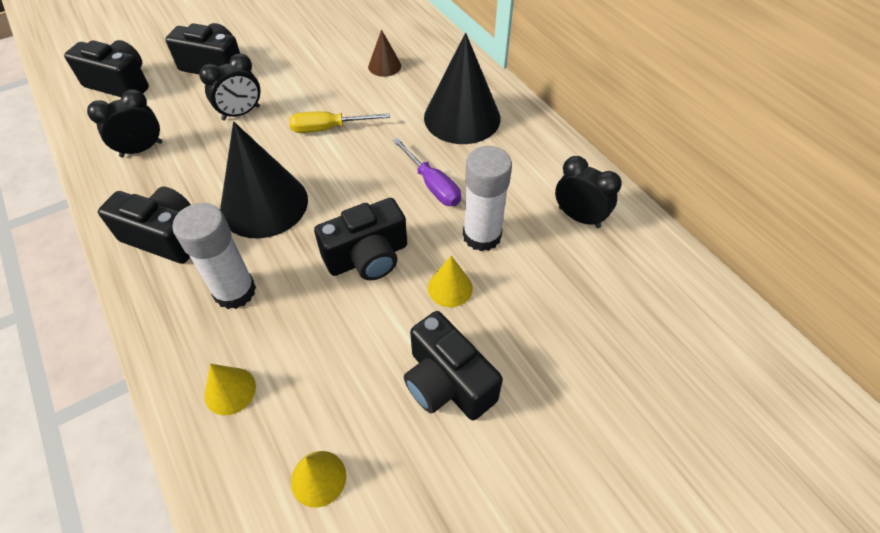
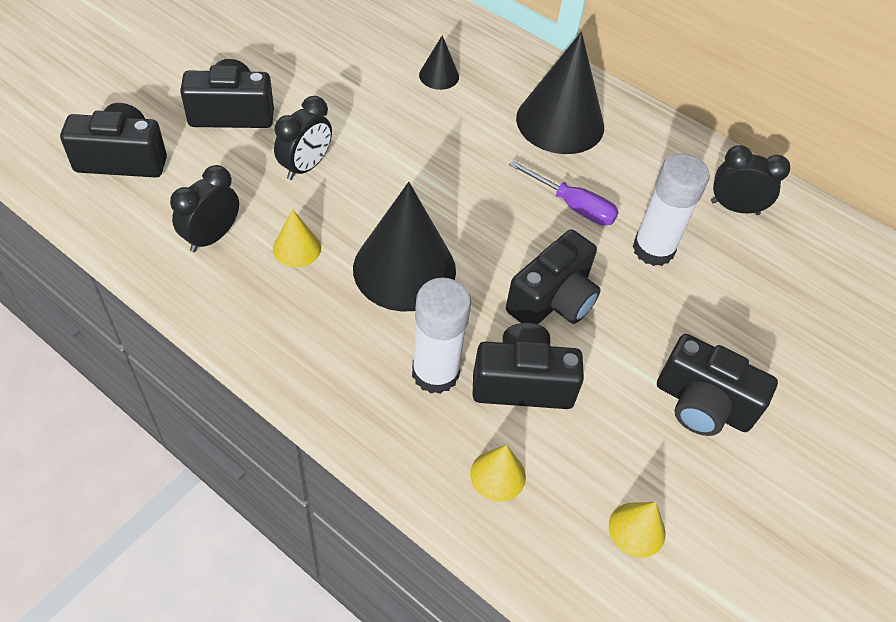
camera: 25 degrees left, 0 degrees up
(165, 237) = (315, 334): black camera -> black camera (522, 383)
(328, 128) = (421, 165): yellow screwdriver -> none
(384, 66) = (439, 76): brown cone -> black cone
(450, 288) = (652, 311): yellow cone -> yellow cone (297, 248)

